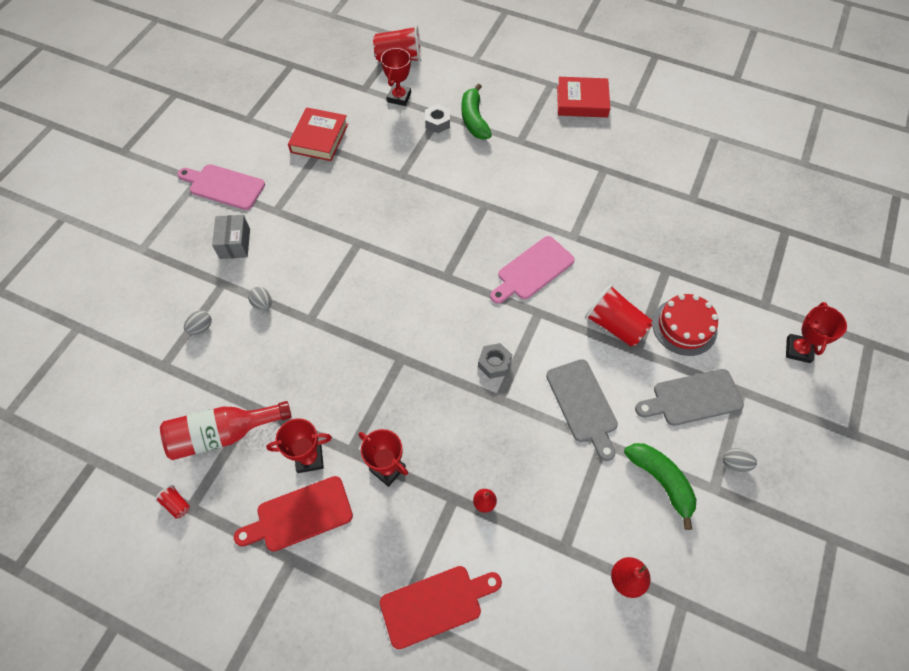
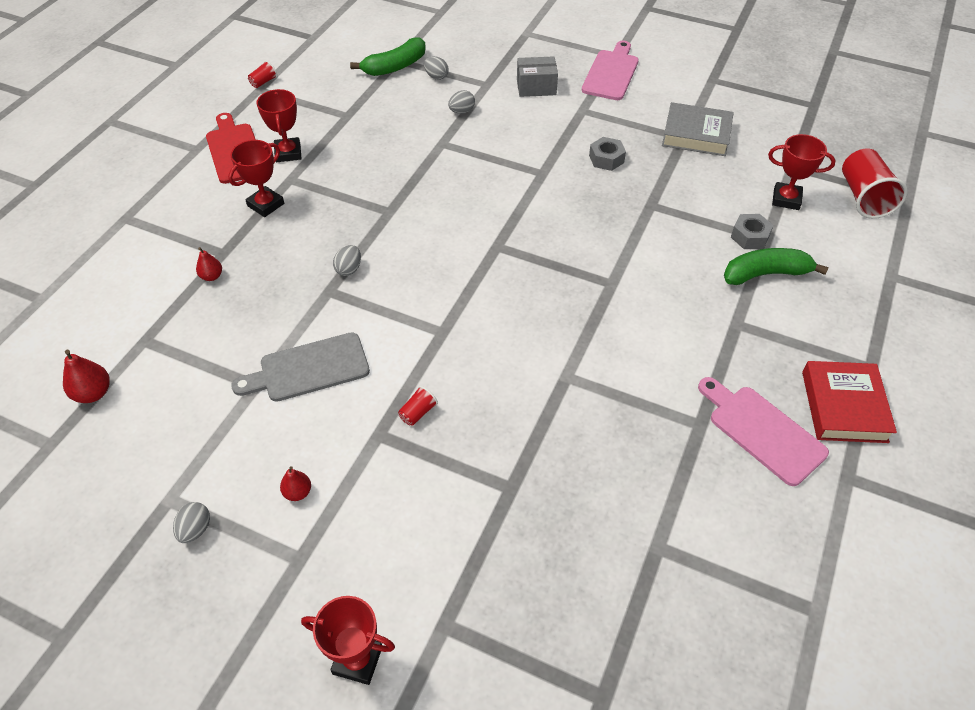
camera: 90 degrees right, 10 degrees down
(223, 434) = (323, 100): red bottle -> none
(319, 138) = (696, 135): red book -> grey book
(436, 604) = (124, 240): red cutting board -> none
(473, 385) = (349, 269): none -> grey egg
(494, 363) = (374, 288): grey nut -> grey nut (606, 159)
(533, 270) = (507, 329): pink cutting board -> pink cutting board (762, 431)
(615, 326) = (418, 413): red cup -> red cup, size x0.45
(661, 481) = (193, 440): green banana -> green banana (395, 67)
(684, 326) = (411, 498): red cake -> none
(692, 398) = (298, 492): grey cutting board -> red pear

